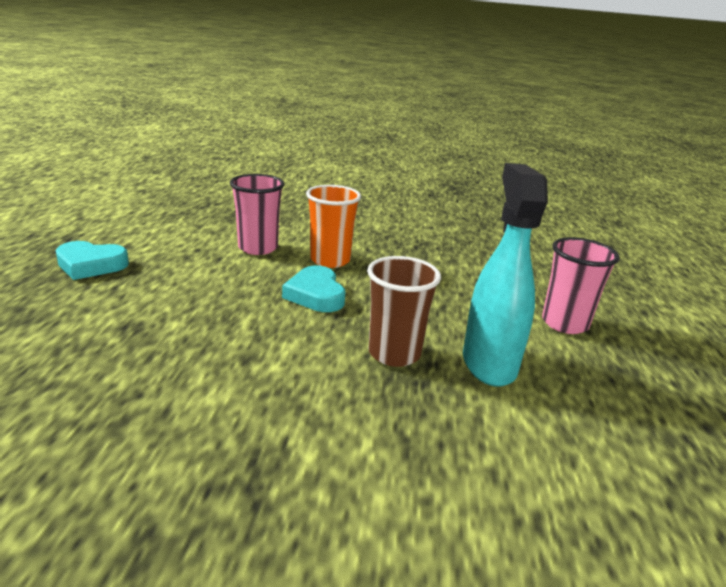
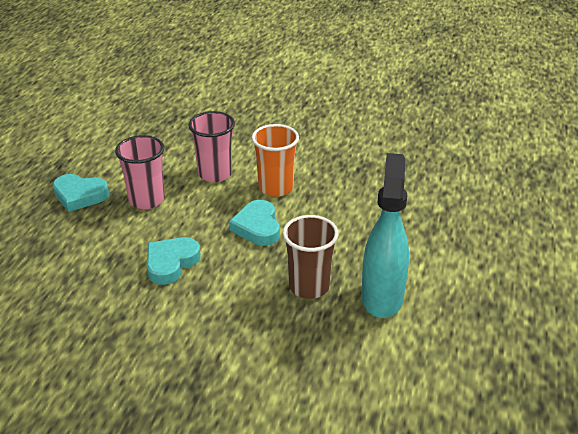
camera: 10 degrees right, 10 degrees up
(209, 331) = (171, 263): none -> turquoise heart
(564, 323) = (463, 259): pink cup -> pink cup (147, 200)

